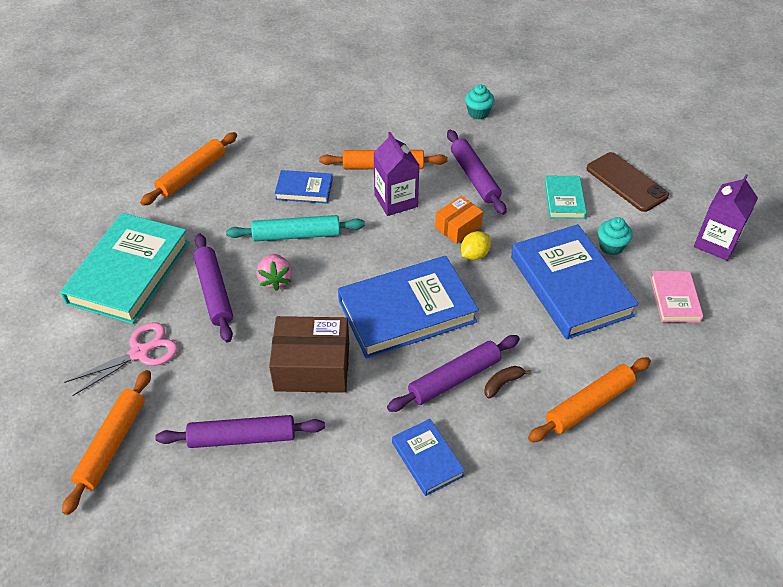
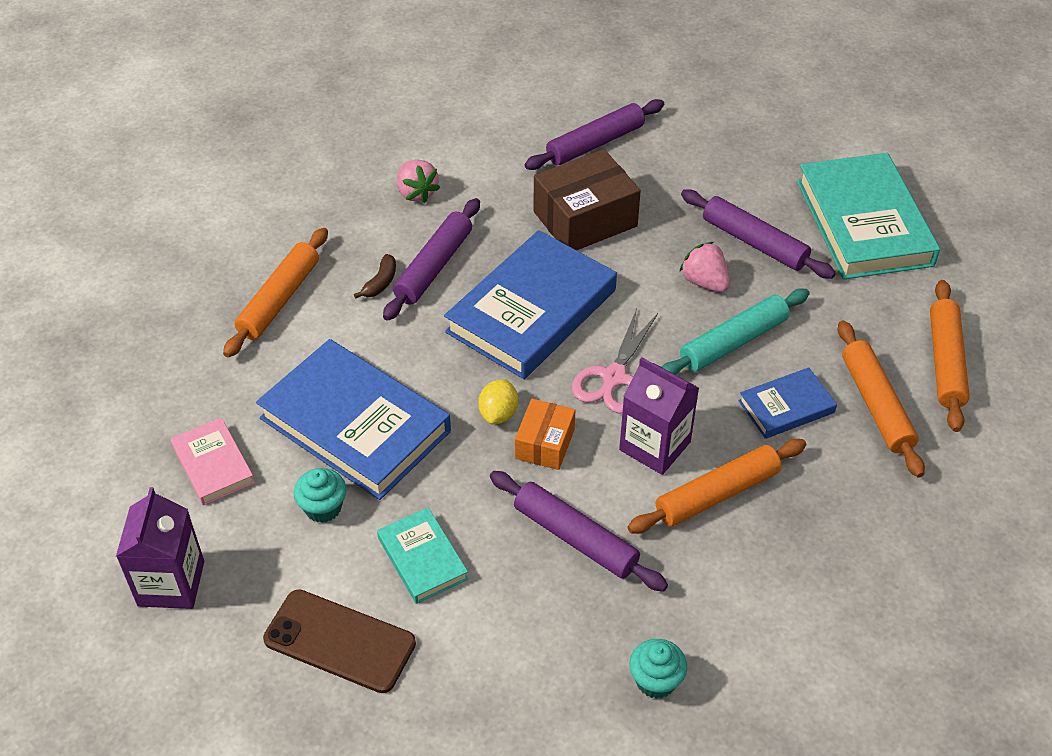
camera: 150 degrees right, 0 degrees up
(112, 444) = (699, 97): orange rolling pin -> orange rolling pin (876, 405)
(140, 352) = (759, 164): pink scissors -> pink scissors (614, 378)
(427, 459) = (416, 193): blue book -> pink strawberry

